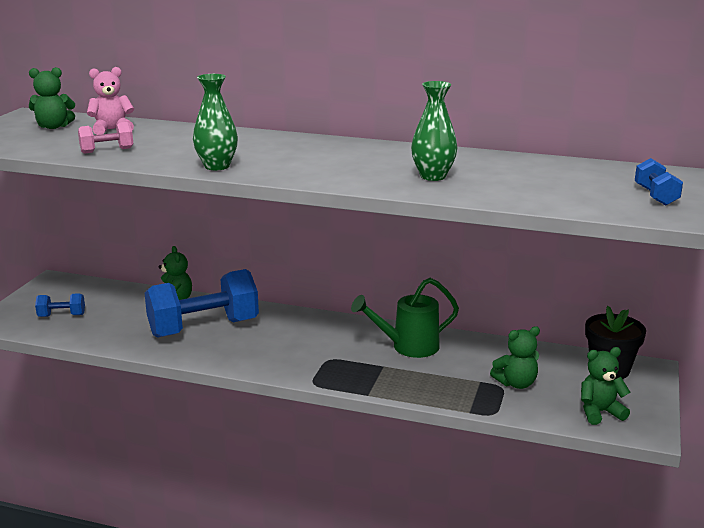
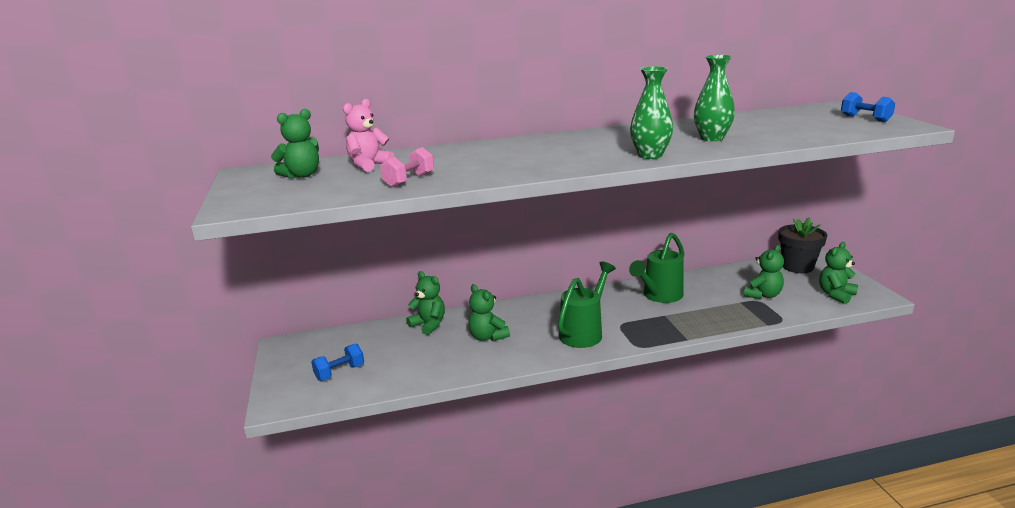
camera: 30 degrees left, 0 degrees up
(204, 328) = (487, 337): blue dumbbell -> green teddy bear
(217, 166) = (540, 169): green vase -> green vase (650, 155)
(286, 354) = (584, 332): none -> green watering can

